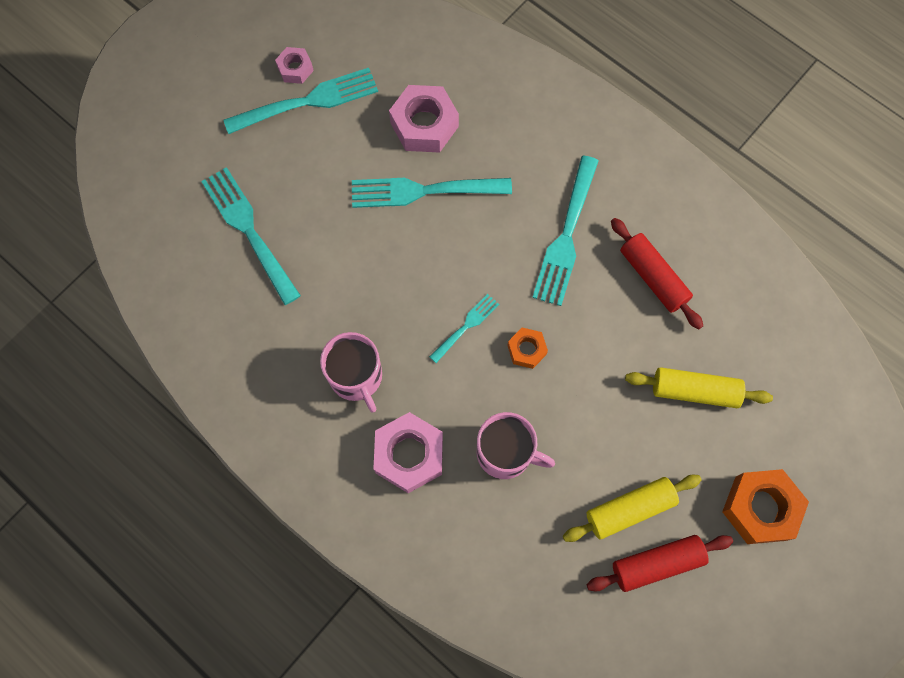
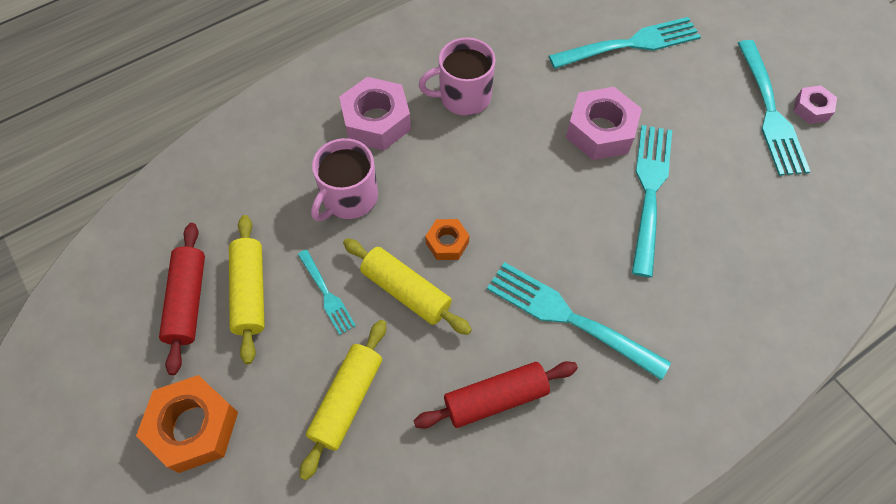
camera: 105 degrees right, 10 degrees down
(424, 125) = (731, 210): pink nut -> pink nut (600, 131)
(466, 326) = (488, 195): turquoise fork -> turquoise fork (326, 294)
(584, 372) = (406, 291): none -> yellow rolling pin

